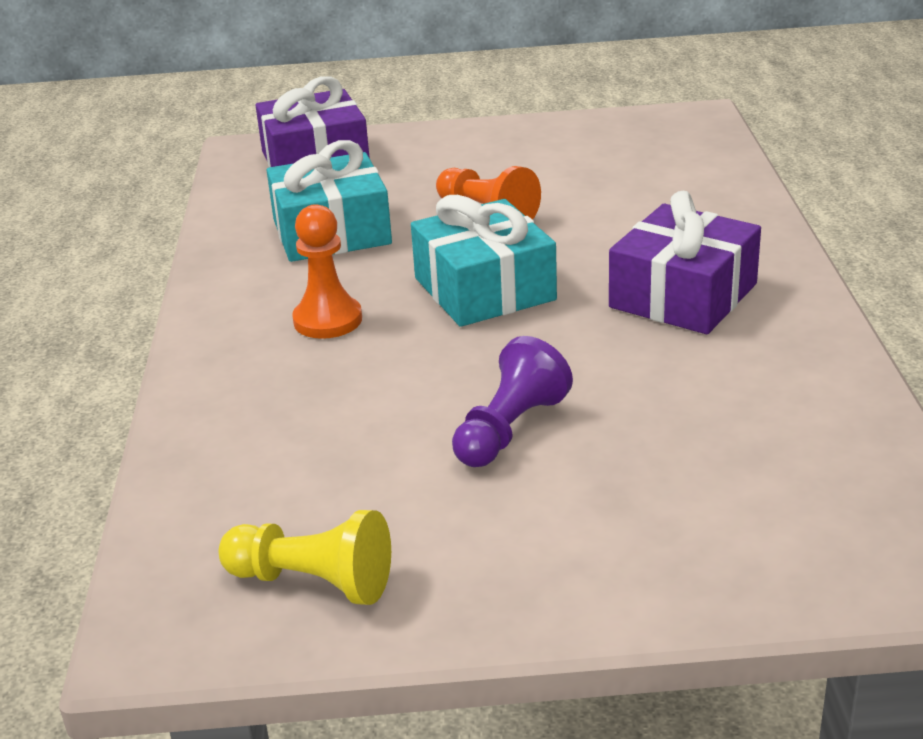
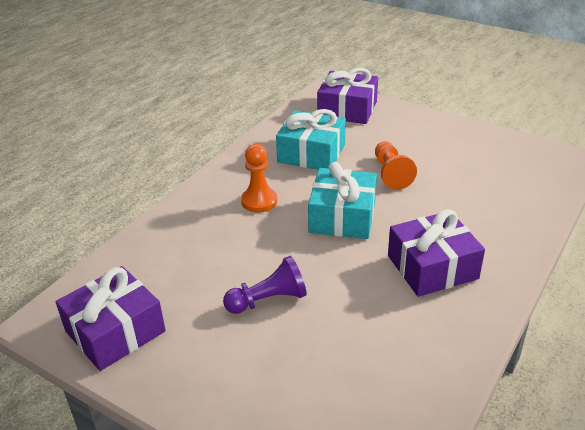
camera: 35 degrees right, 5 degrees up
(313, 582) = (115, 331): yellow pawn -> purple gift

